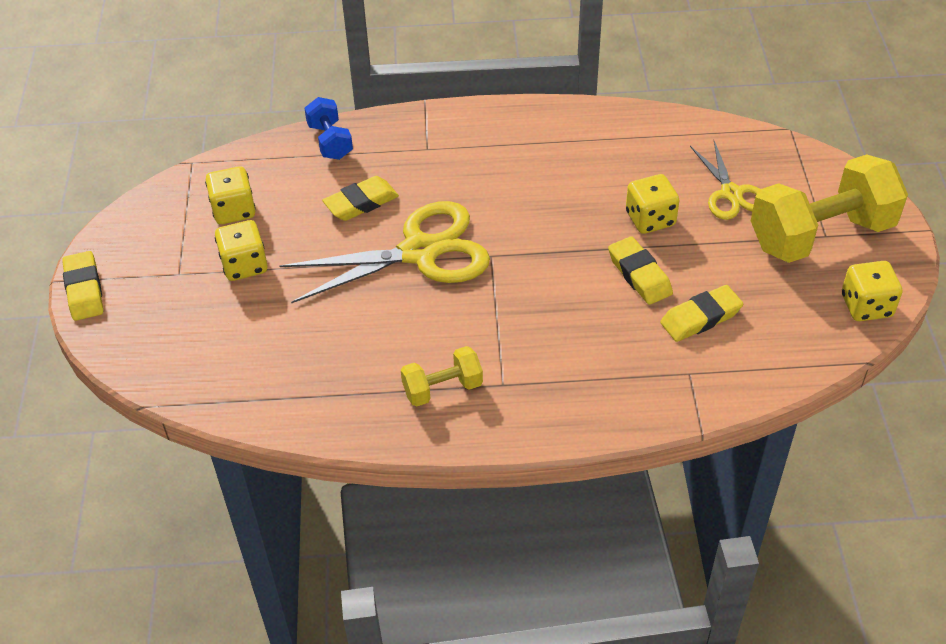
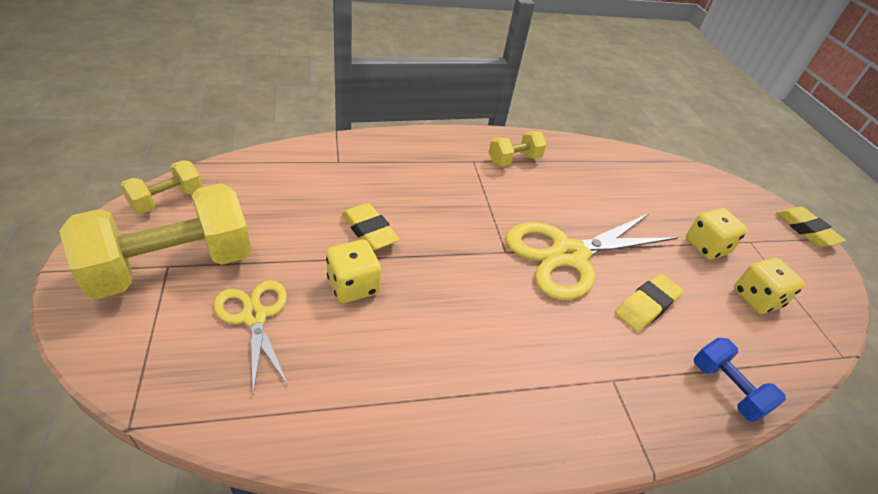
camera: 165 degrees right, 5 degrees down
(700, 318) = (321, 196): yellow eraser -> none
(866, 306) = (167, 200): yellow dice -> yellow dumbbell

